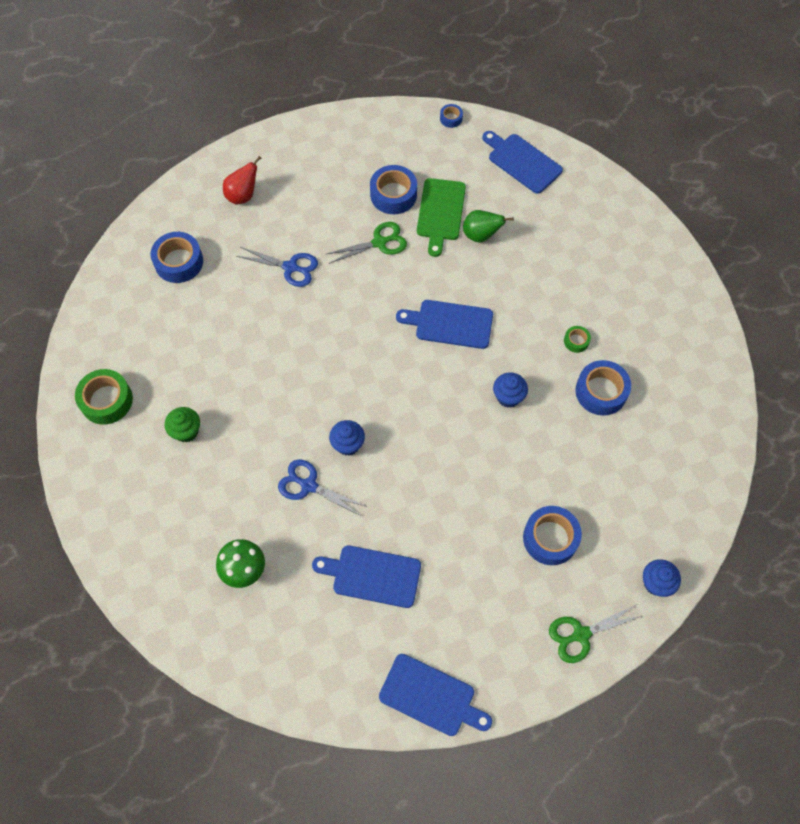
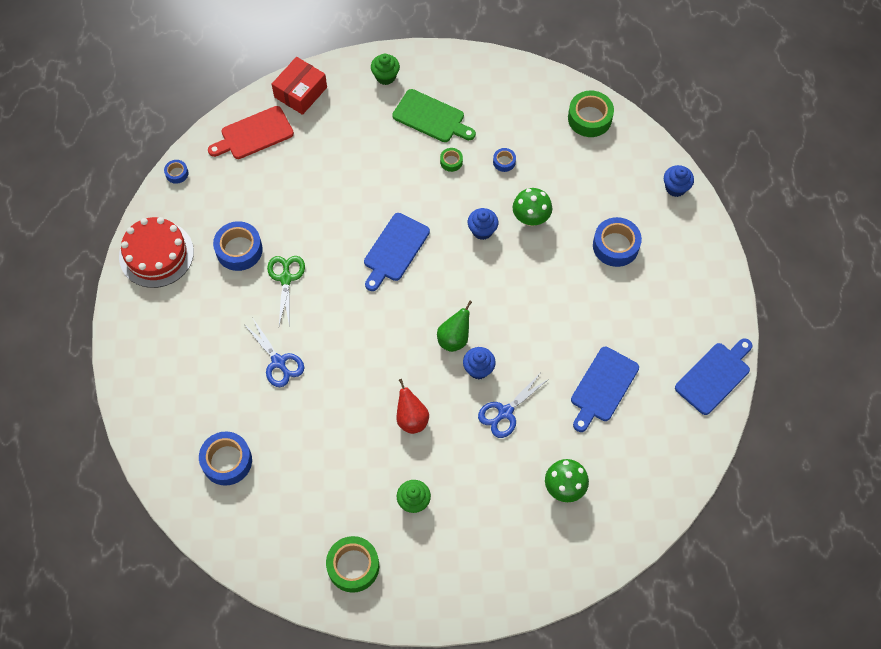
camera: 70 degrees left, 0 degrees up
(243, 195) = (176, 381): red pear -> red pear (411, 419)
(290, 267) = (278, 362): blue scissors -> blue scissors turned 105 degrees clockwise
(362, 134) = (156, 254): none -> red cake
(440, 212) = (277, 218): green cutting board -> green cutting board (431, 117)
(481, 235) = (316, 194): green pear -> green pear (454, 339)
(522, 162) = (254, 134): blue cutting board -> red cutting board
(544, 440) = (530, 218): none -> green mushroom
(581, 634) = (698, 254): green scissors -> none
(589, 182) = (300, 92): none -> red box
(601, 392) = (504, 162): blue tape -> blue tape, size x0.50
(646, 248) = (385, 77): none -> green cupcake
(701, 461) = (589, 118): none -> green tape

